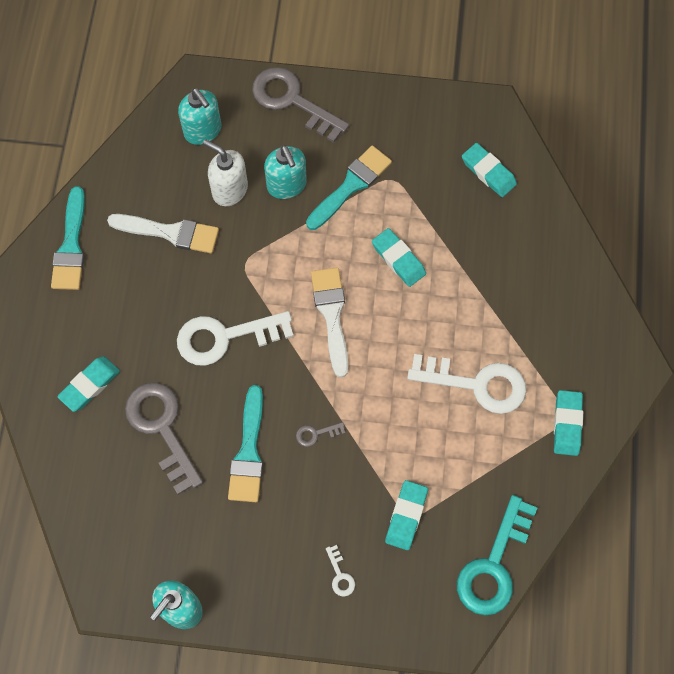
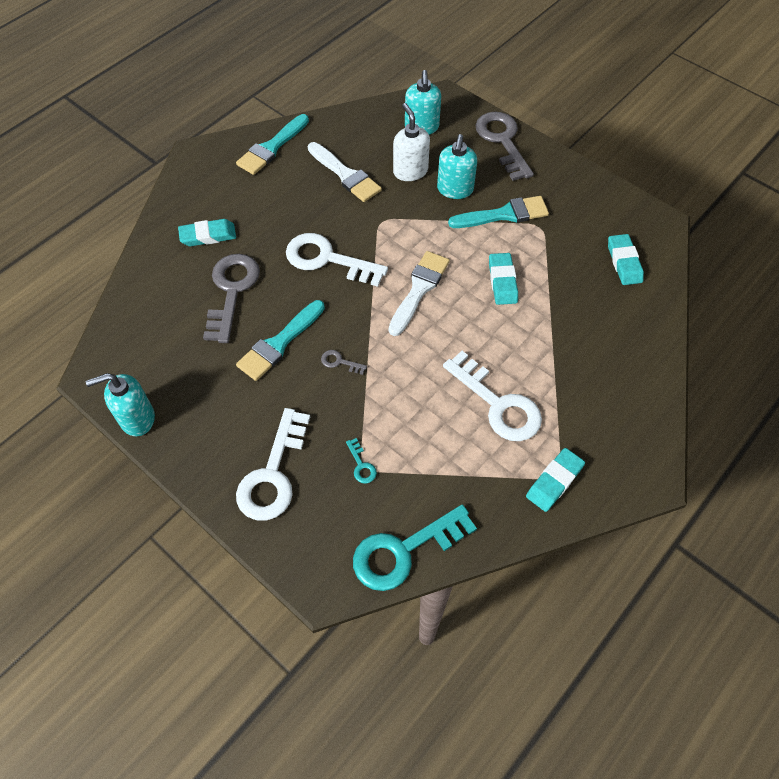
camera: 35 degrees right, 10 degrees down
(340, 575) = (273, 474): white key -> white key, size x2.41
(406, 516) = (361, 465): turquoise eraser -> turquoise key

